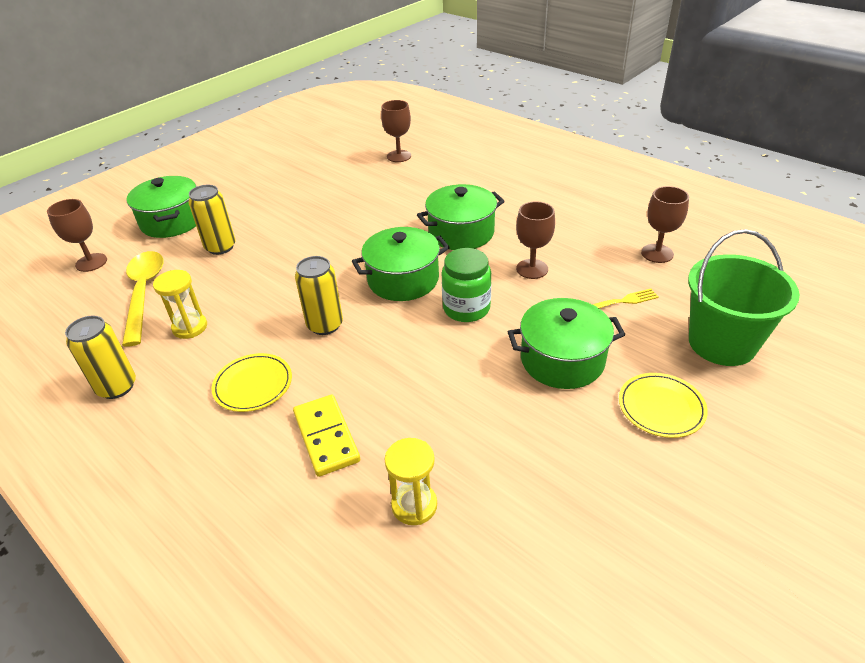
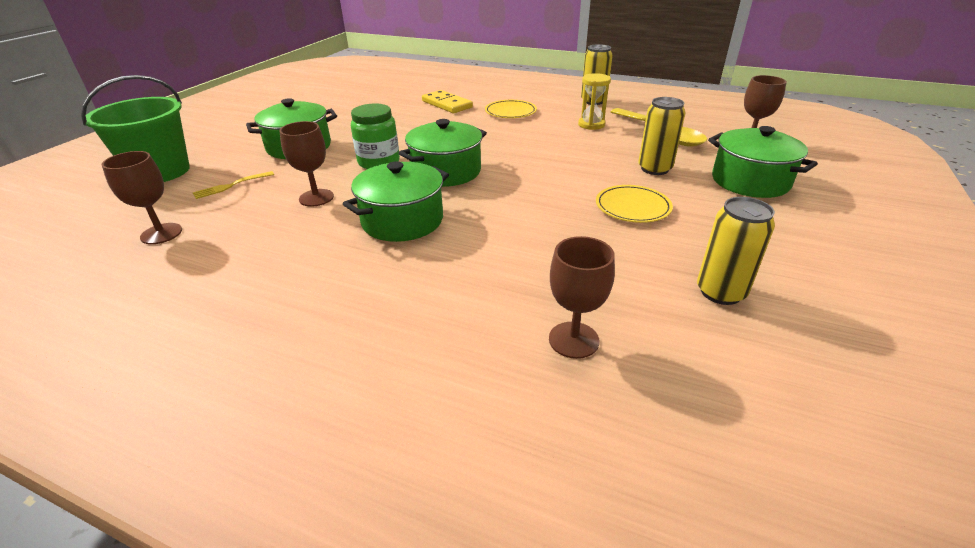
camera: 160 degrees right, 5 degrees down
(325, 325) = (491, 139): yellow can -> yellow can (720, 292)
(414, 505) = (387, 96): yellow hourglass -> none
(661, 407) = (236, 137): yellow plate -> yellow plate (632, 207)

